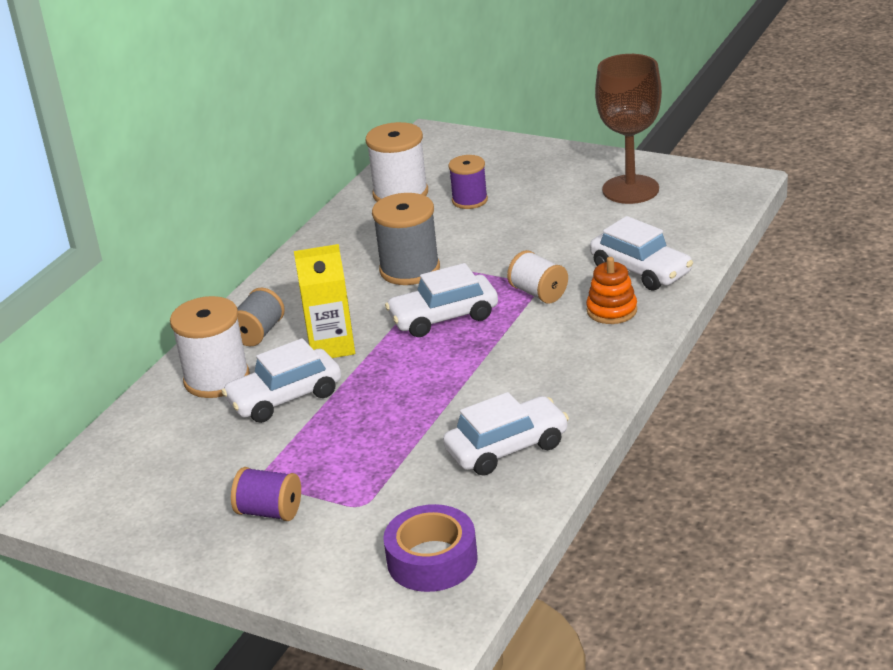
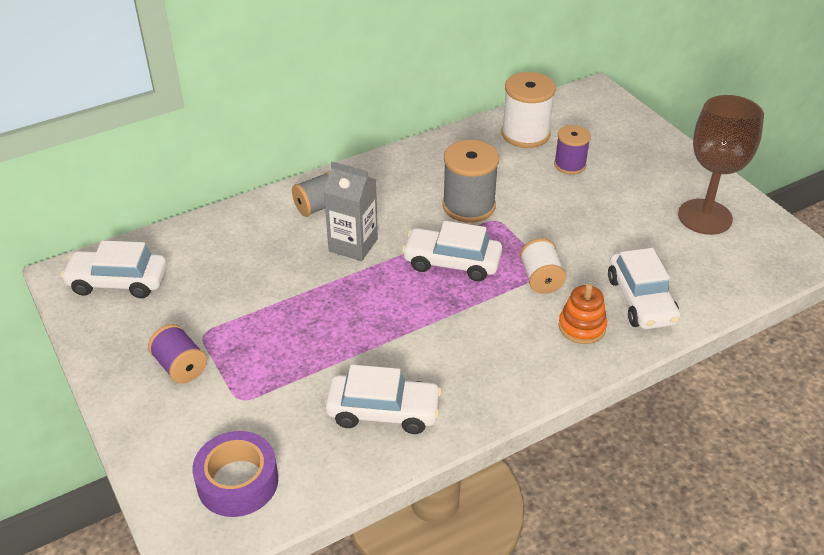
camera: 30 degrees right, 10 degrees up
(217, 379) = (256, 231): white spool -> none
(285, 398) = (282, 273): white car -> white car (118, 282)
(331, 346) = (353, 245): yellow carton -> grey carton

